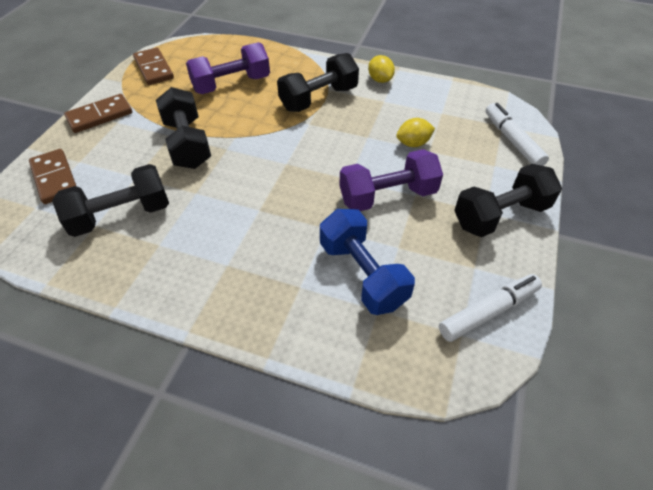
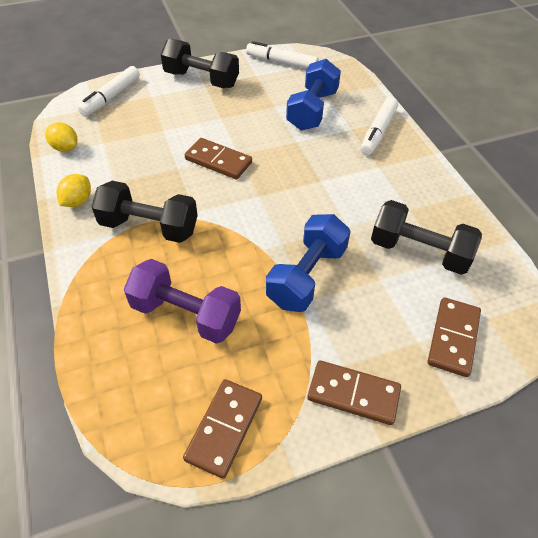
camera: 130 degrees left, 0 degrees up
(187, 144) = (307, 276): black dumbbell -> blue dumbbell
(270, 307) = (378, 132): none -> white marker
(352, 162) = (218, 161): none -> brown domino
(387, 196) = (236, 128): purple dumbbell -> none
(413, 143) = (162, 141): yellow lemon -> yellow lemon (65, 148)

